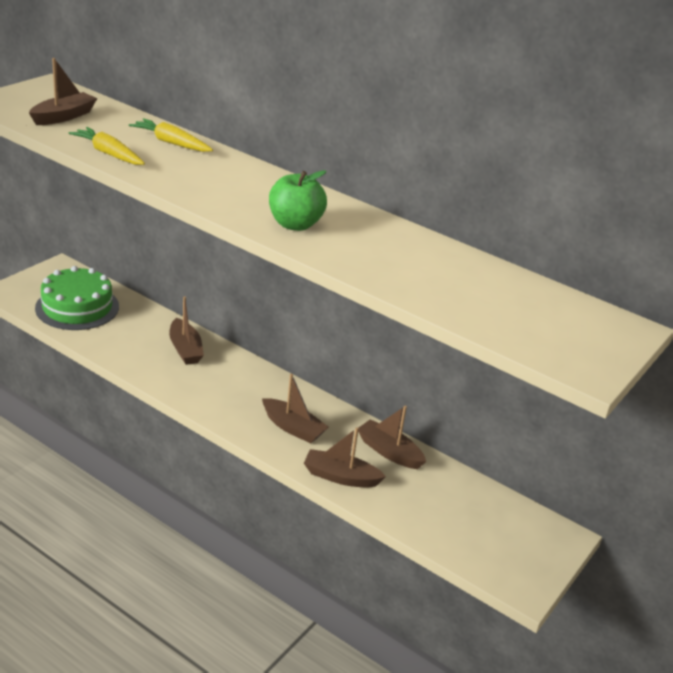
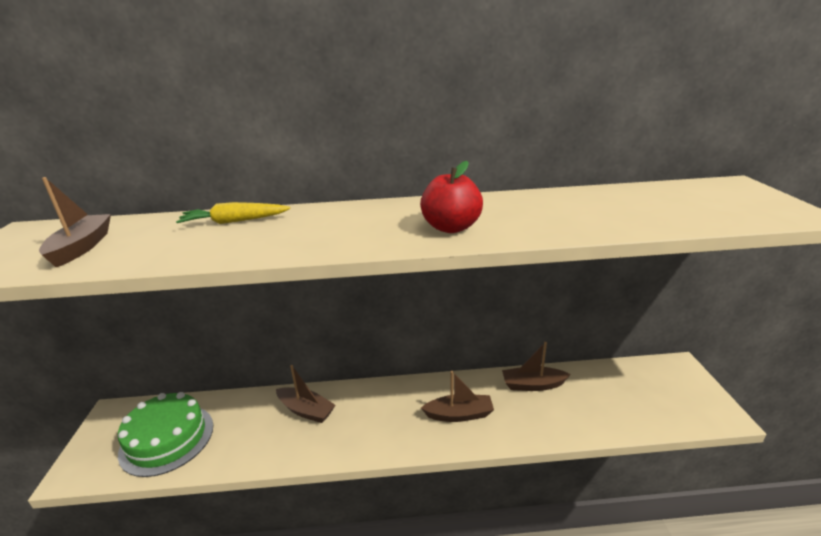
camera: 35 degrees left, 5 degrees down
(108, 153) = (186, 255): yellow carrot -> none
(295, 224) = (451, 227): green apple -> red apple
(341, 477) = (537, 427): brown boat -> none

